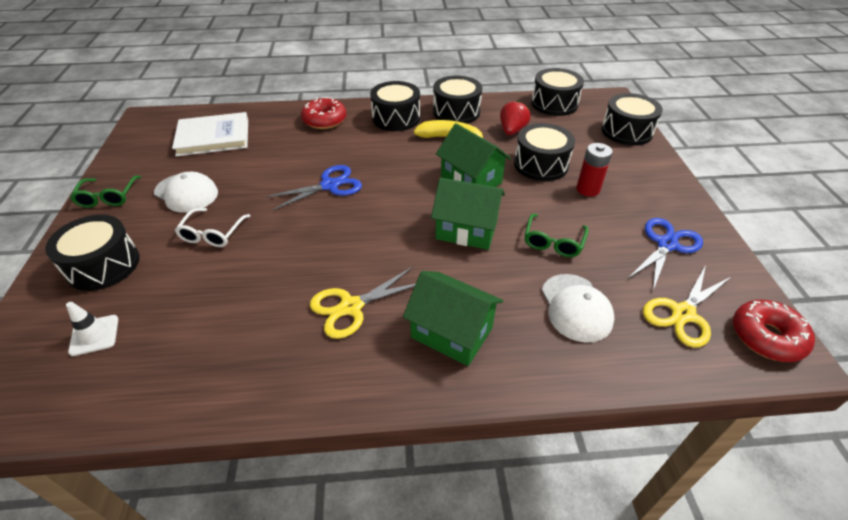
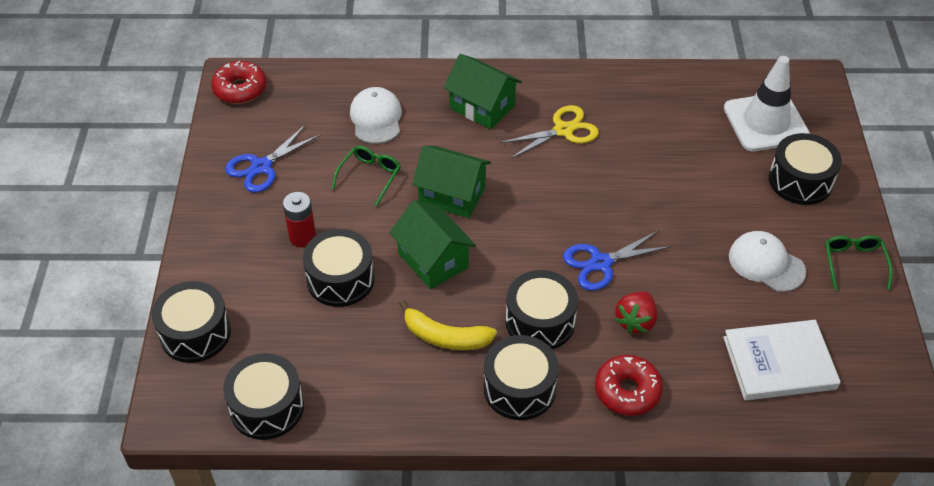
camera: 175 degrees left, 5 degrees up
(94, 335) = (766, 122): white traffic cone -> white traffic cone, size x2.13
(212, 234) = (711, 208): white glasses -> none
(456, 112) = (426, 397): black drum -> black drum (540, 321)
(512, 131) = (355, 346): red strawberry -> red strawberry (635, 321)
(683, 313) = (291, 108): yellow scissors -> none

